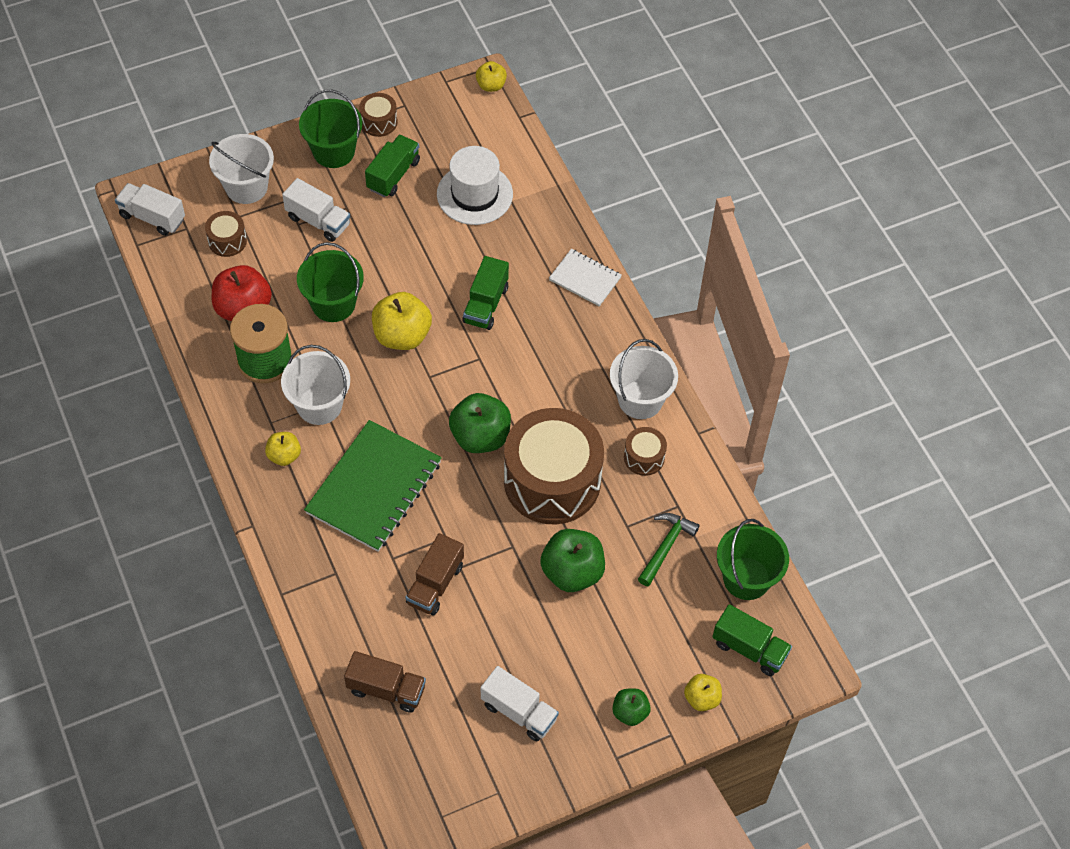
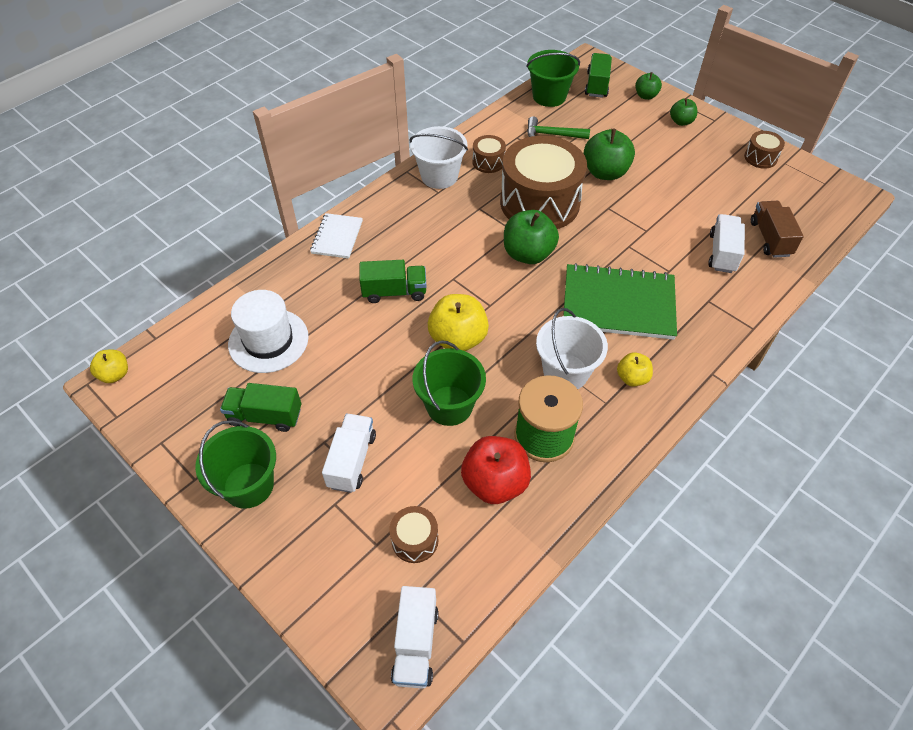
camera: 110 degrees left, 5 degrees down
(246, 187) = (330, 555): white bucket -> none
(379, 122) = (192, 458): brown drum -> brown drum (760, 157)
(435, 584) = (670, 239): brown truck -> none
(519, 712) = (725, 169): white truck -> white truck (722, 253)
(701, 698) = (645, 96): yellow apple -> green apple

